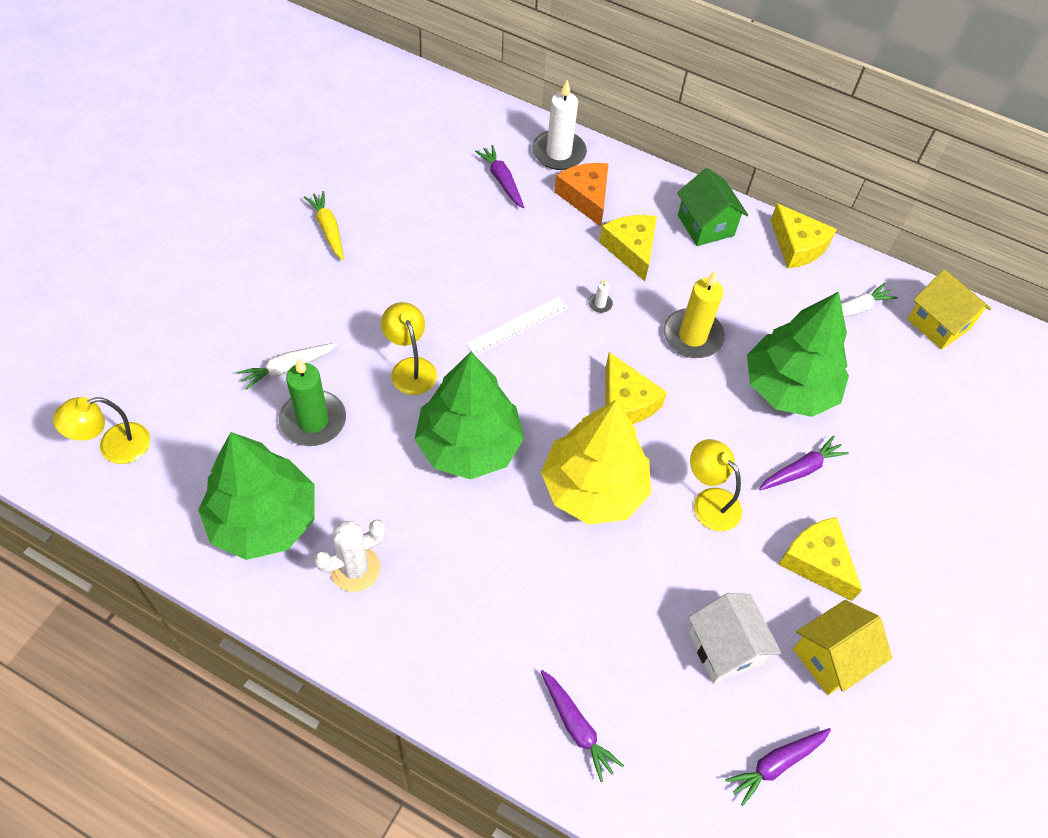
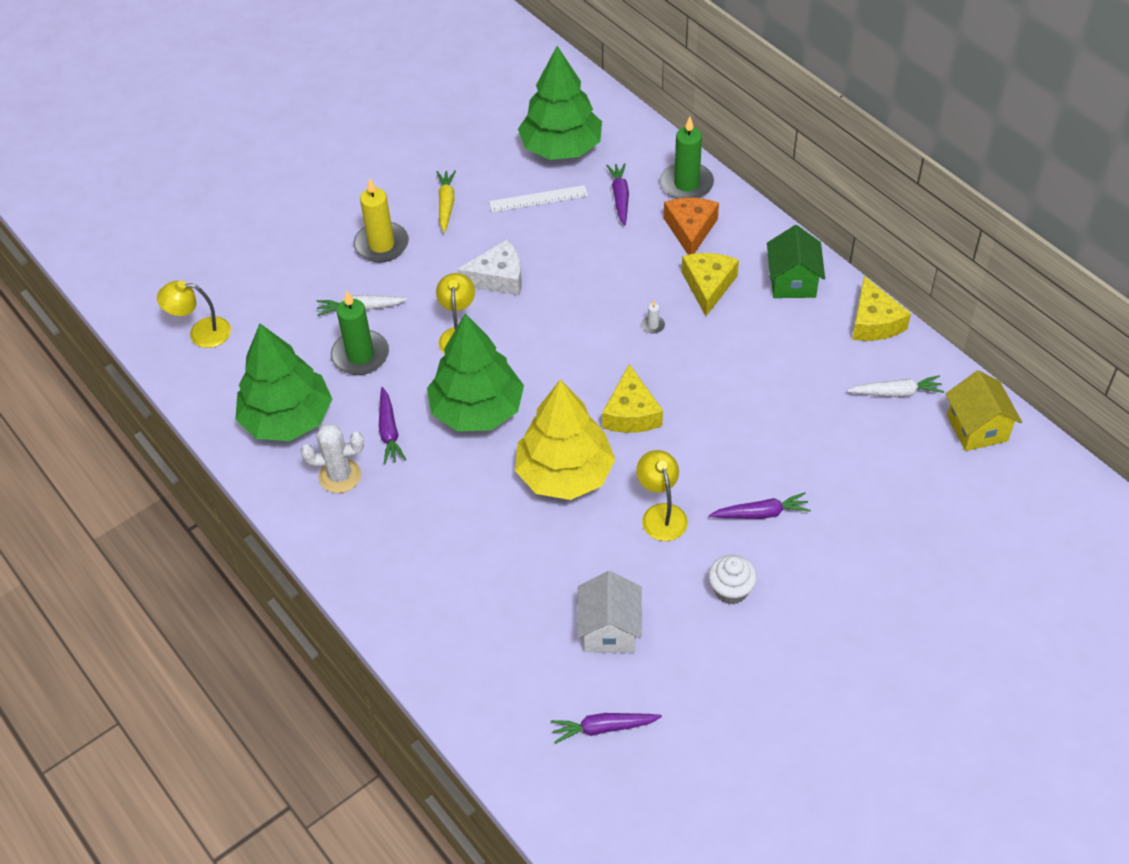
camera: 30 degrees right, 5 degrees down
(421, 294) = (498, 278): none -> white cheese
(517, 326) = (569, 325): white ruler -> white ruler (538, 199)
(558, 153) = (686, 184): white candle -> green candle
(576, 727) = (454, 645): purple carrot -> purple carrot (389, 431)
(692, 336) = (724, 375): yellow candle -> yellow candle (381, 245)
(788, 388) = (790, 443): green tree -> green tree (561, 147)
(816, 561) = (731, 590): yellow cheese -> white cupcake
(830, 657) = (698, 667): yellow house -> none

